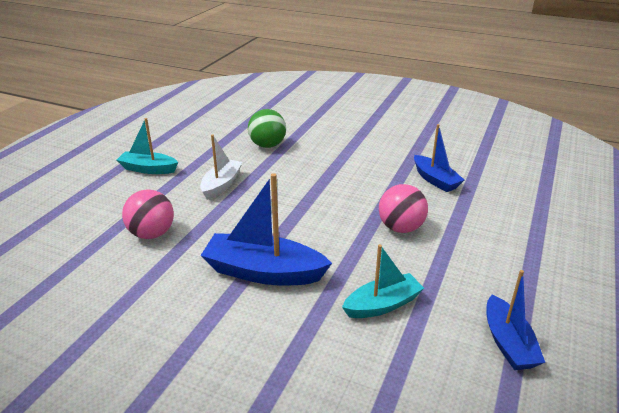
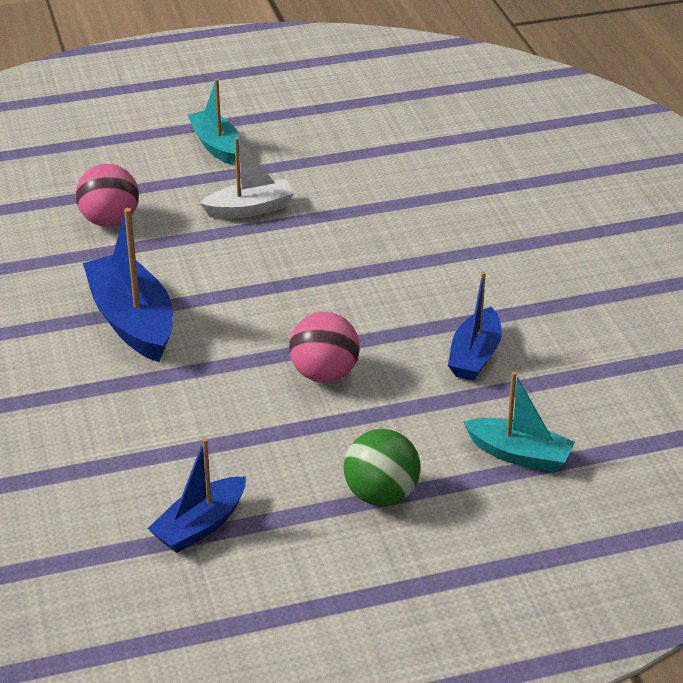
camera: 50 degrees right, 5 degrees up
(267, 145) = (380, 190): green ball -> green ball (381, 495)
(382, 305) = (168, 420): turquoise boat -> turquoise boat (519, 454)

